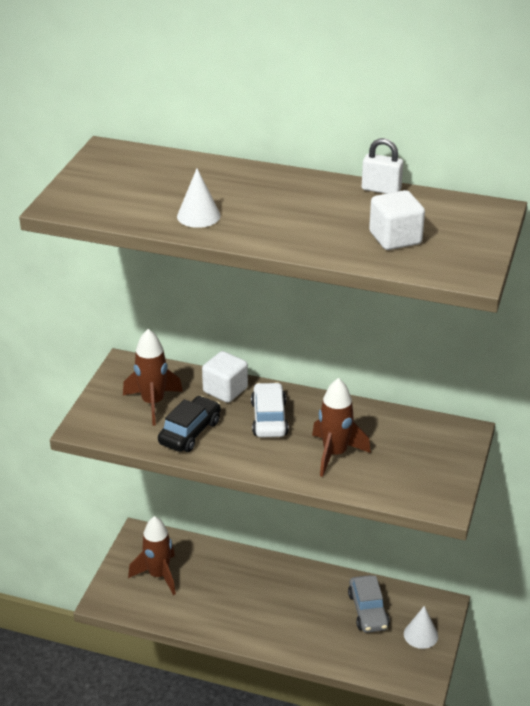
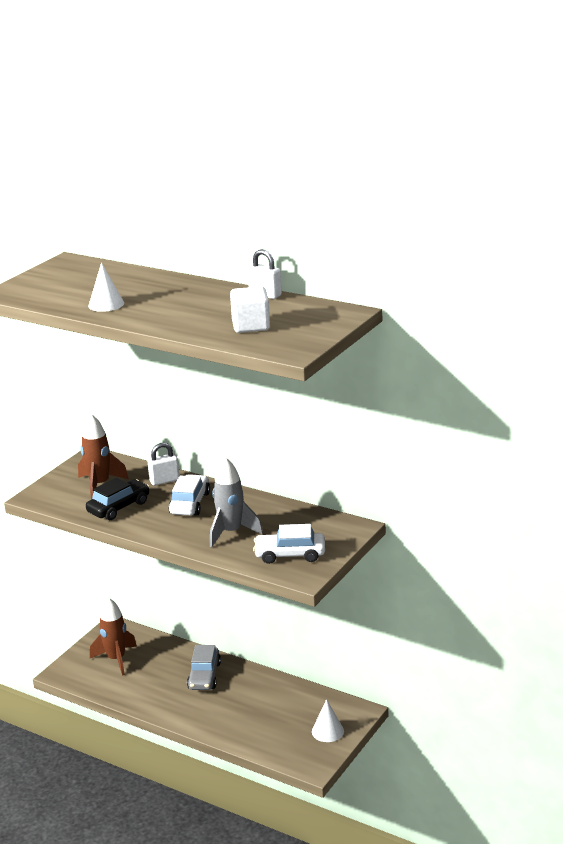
camera: 15 degrees right, 10 degrees down
(225, 390) = (164, 481): white cube -> white padlock
(335, 454) = (231, 532): brown rocket -> grey rocket
(368, 611) = (288, 707): grey car -> grey car (204, 676)
(414, 477) = (290, 555): none -> white car

